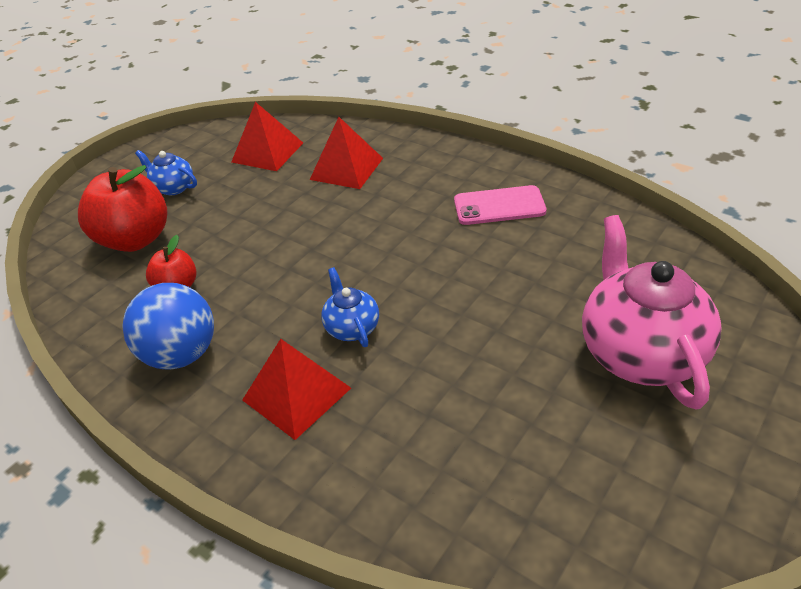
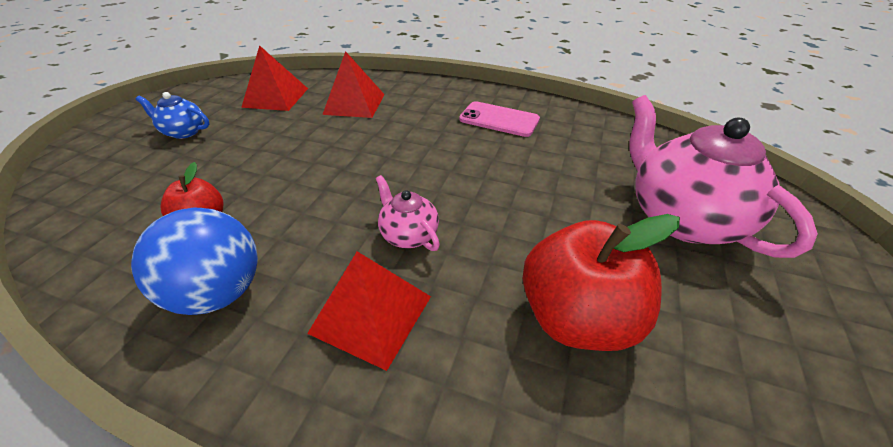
camera: 20 degrees left, 0 degrees up
(136, 239) = (146, 180): red apple -> red apple (576, 317)
(352, 327) = (408, 235): blue teapot -> pink teapot
(499, 206) = (499, 120): pink phone -> pink phone turned 45 degrees clockwise

